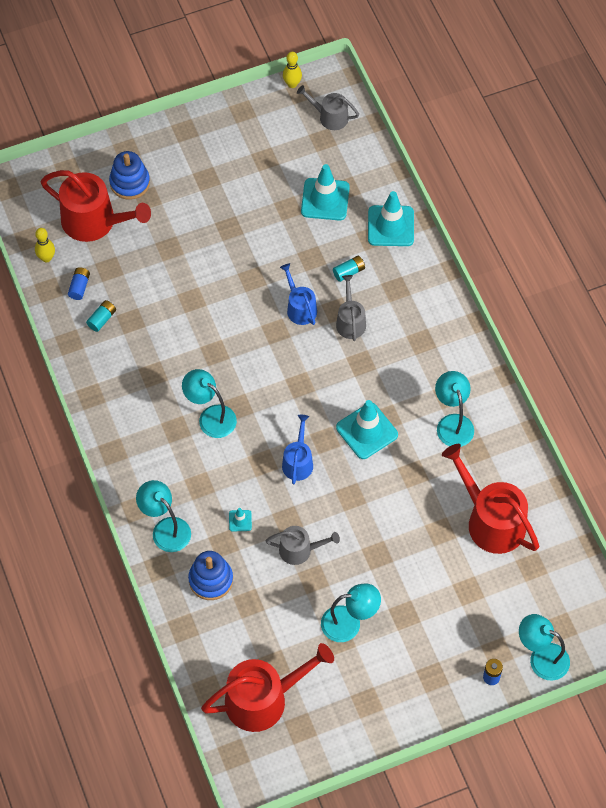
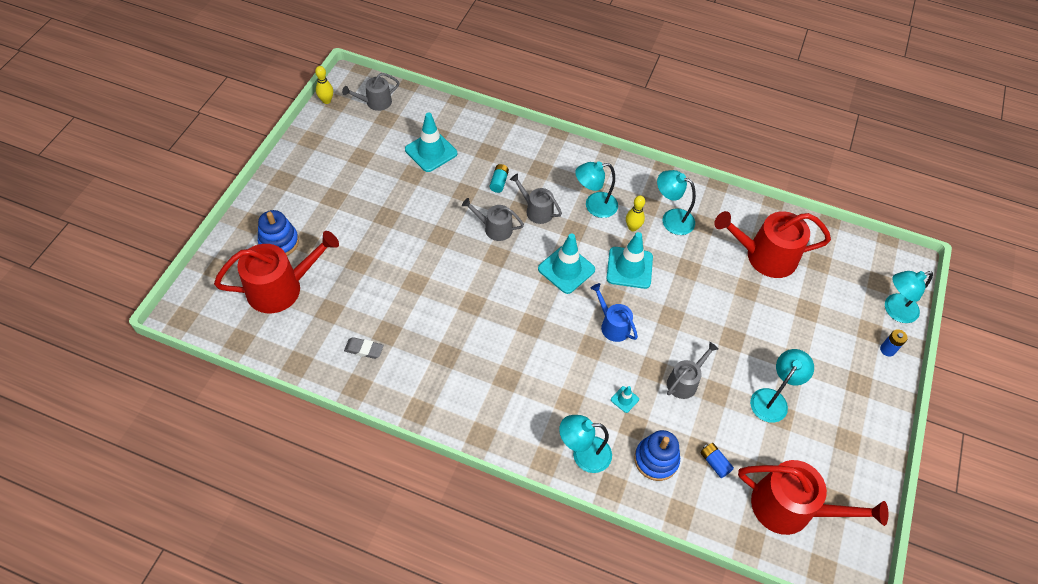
camera: 50 degrees left, 5 degrees down
(46, 258) = (270, 342): yellow bowling pin -> yellow bowling pin (632, 227)
(79, 287) = (320, 341): blue battery -> blue battery (714, 463)
(102, 319) = (364, 349): turquoise battery -> grey eraser
(211, 417) = (521, 348): turquoise lamp -> turquoise lamp (594, 206)
(263, 699) = (790, 508): red watering can -> red watering can turned 90 degrees clockwise
(300, 308) = (494, 228): blue watering can -> grey watering can
(390, 226) = (491, 136): turquoise traffic cone -> turquoise traffic cone (566, 269)

